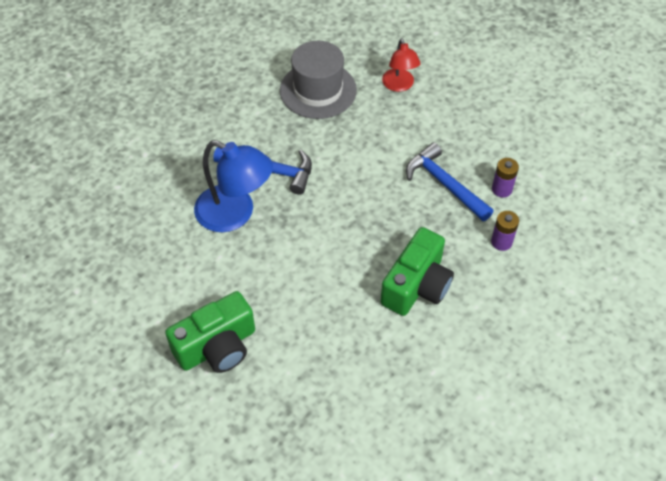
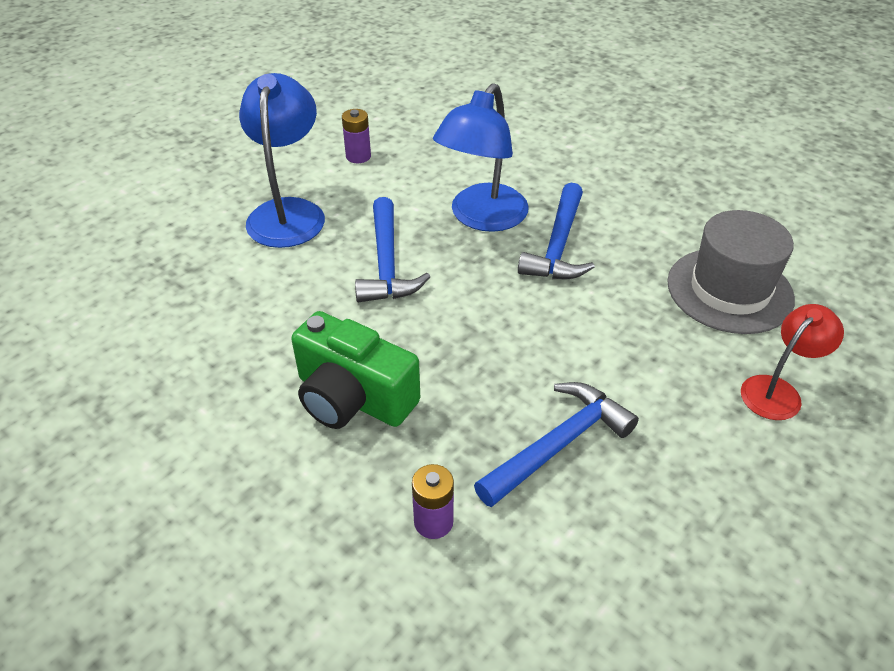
camera: 90 degrees right, 10 degrees down
(217, 347) = (288, 212): green camera -> blue lamp
(286, 273) = (387, 264): none -> blue hammer
(399, 85) = (778, 391): red lamp -> red lamp turned 150 degrees clockwise
(501, 189) = (556, 534): purple battery -> purple battery (358, 156)

